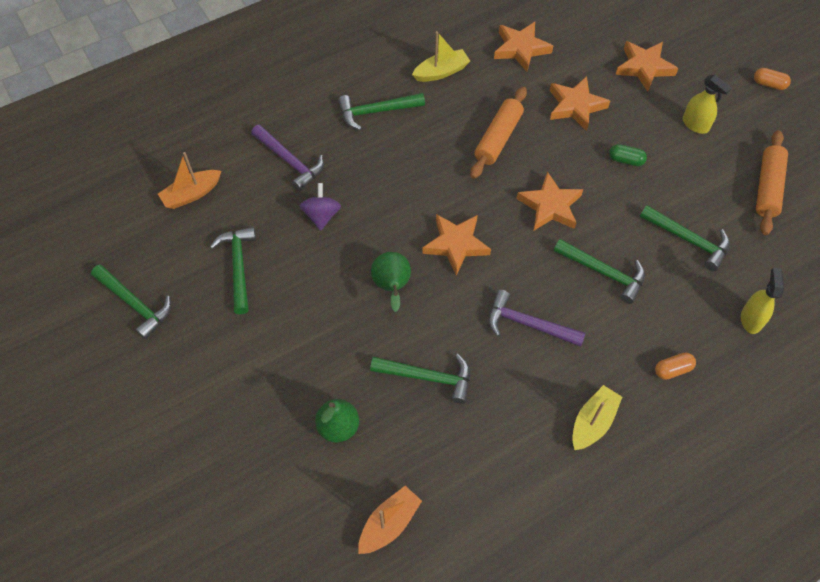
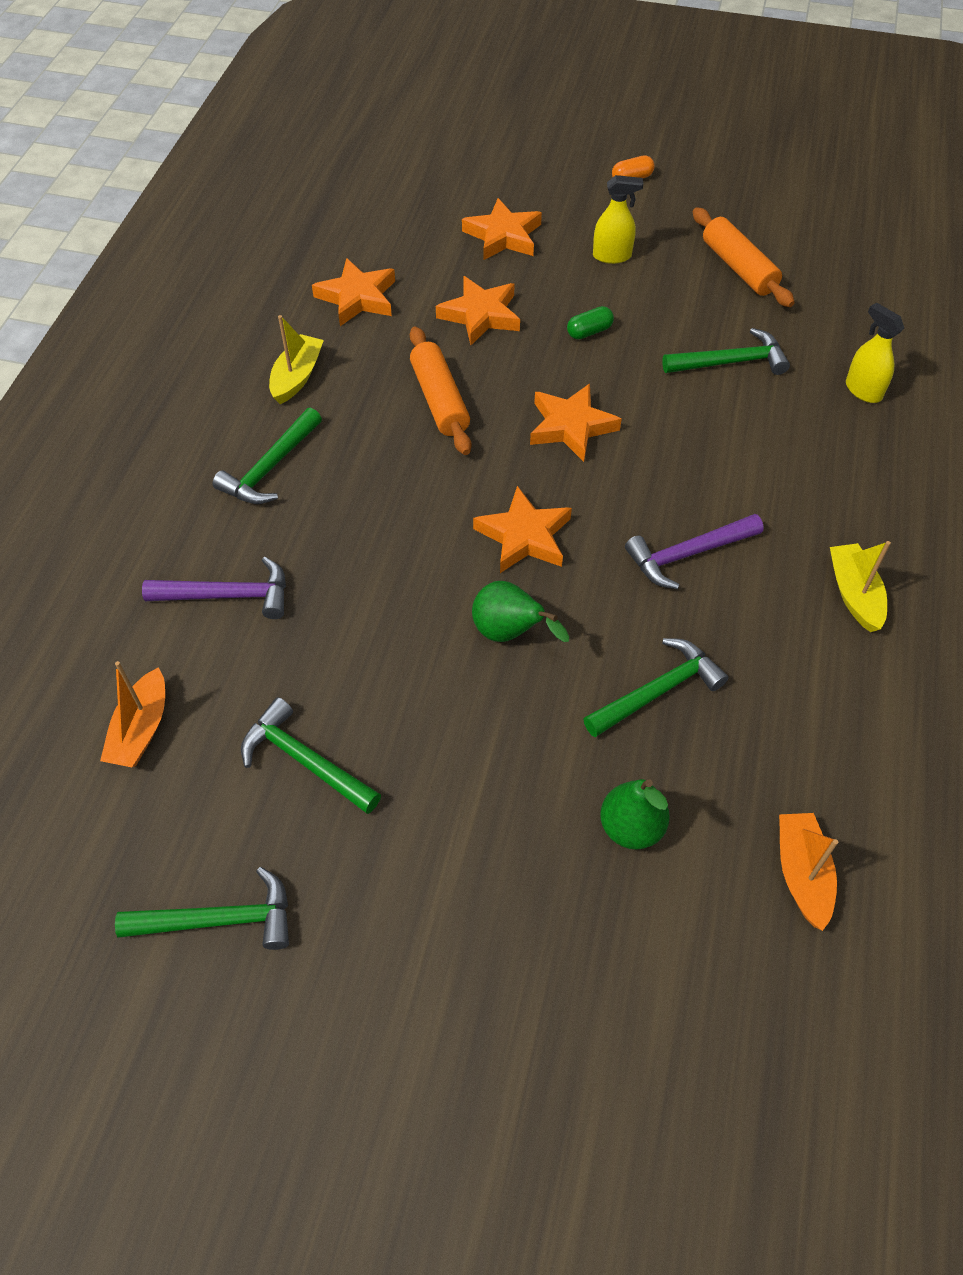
camera: 45 degrees left, 5 degrees down
(321, 215) = (339, 624): purple spinning top -> none
(603, 272) = (695, 449): green hammer -> none
(672, 369) = (858, 487): orange capsule -> none

